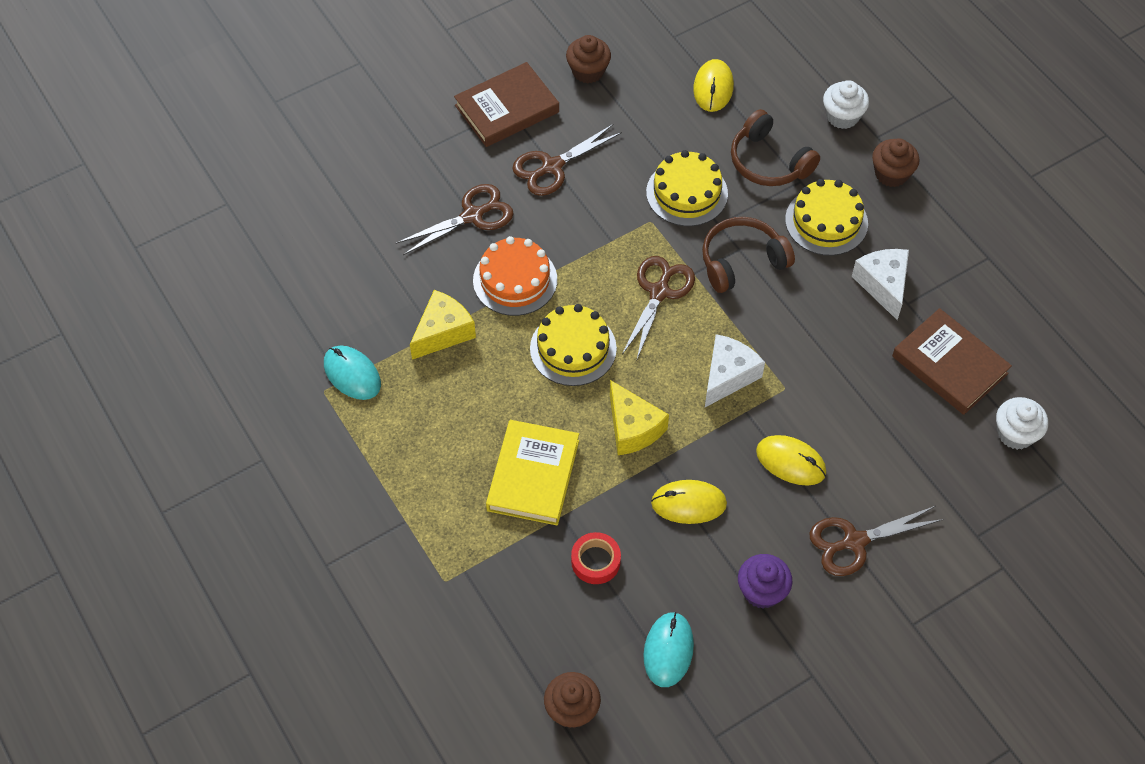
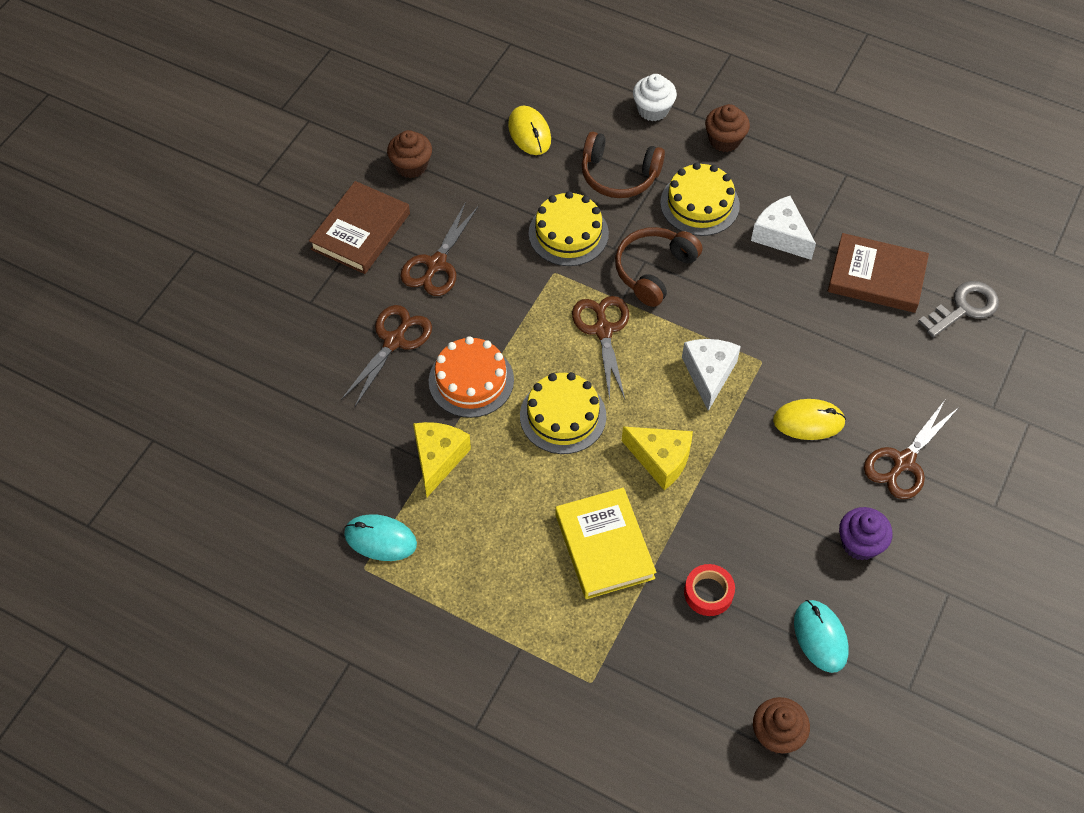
camera: 30 degrees left, 0 degrees up
(688, 503) = (751, 500): yellow mouse -> none
(1015, 434) = (963, 308): white cupcake -> grey key

